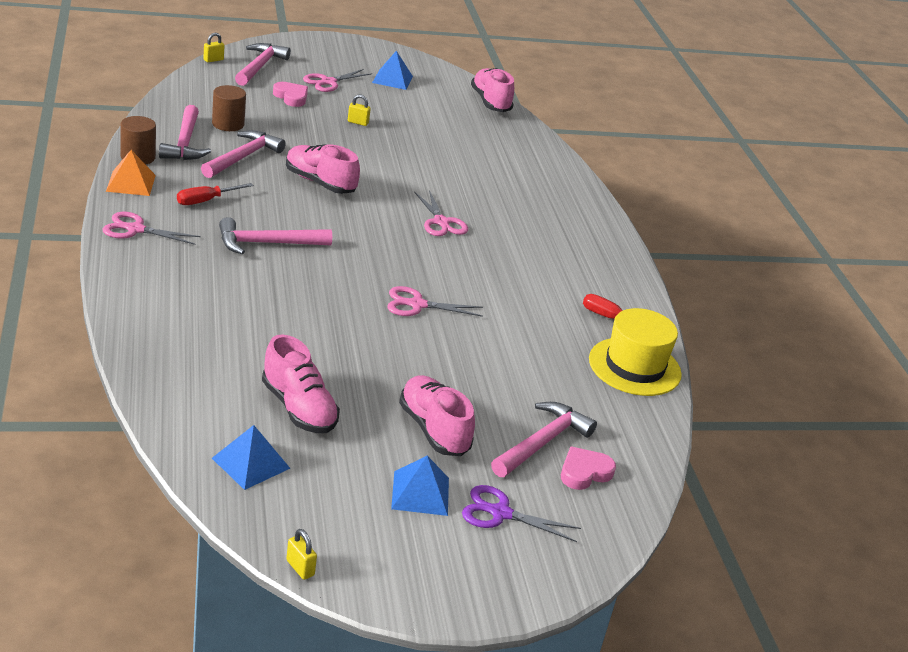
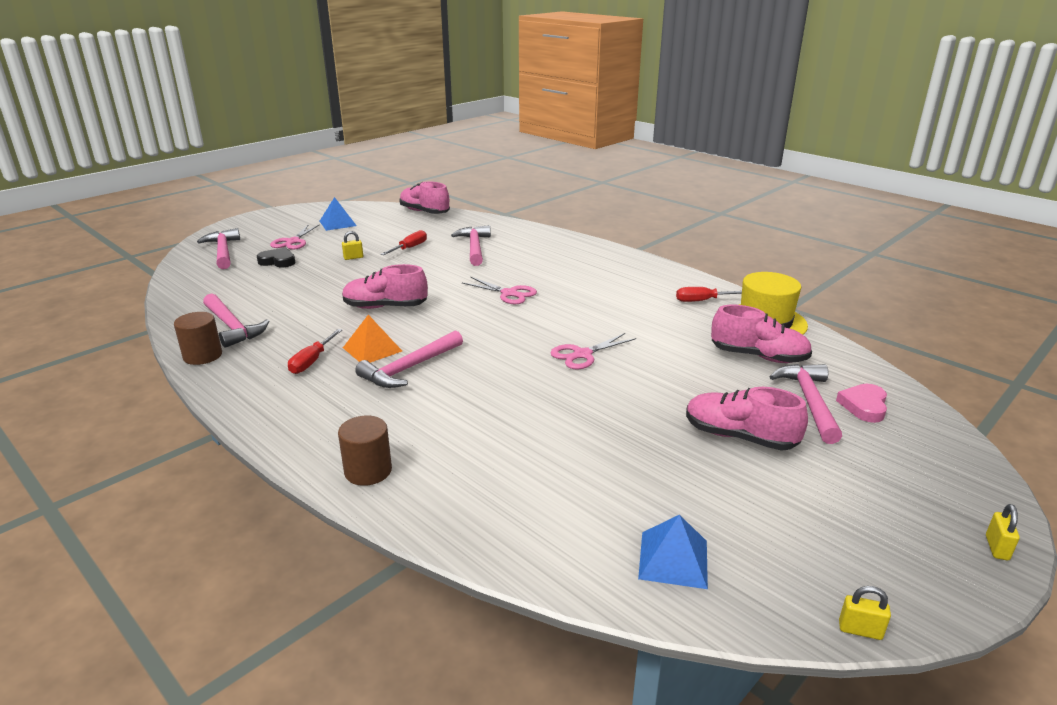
camera: 30 degrees left, 5 degrees down
(131, 183) = (223, 379): orange pyramid -> orange pyramid (372, 349)
(135, 229) = (280, 414): pink scissors -> none
(213, 60) = (176, 261): yellow padlock -> yellow padlock (997, 548)
(228, 124) = (251, 299): brown cylinder -> brown cylinder (368, 471)
(243, 157) = (298, 316): pink hammer -> pink hammer (474, 247)
(291, 97) = (278, 261): pink heart -> black heart
(299, 408) = (631, 483): pink shoe -> pink shoe (758, 356)
(420, 135) = (409, 248): none -> red screwdriver
(420, 493) = (814, 493): blue pyramid -> none
(500, 513) = (880, 470): purple scissors -> none

